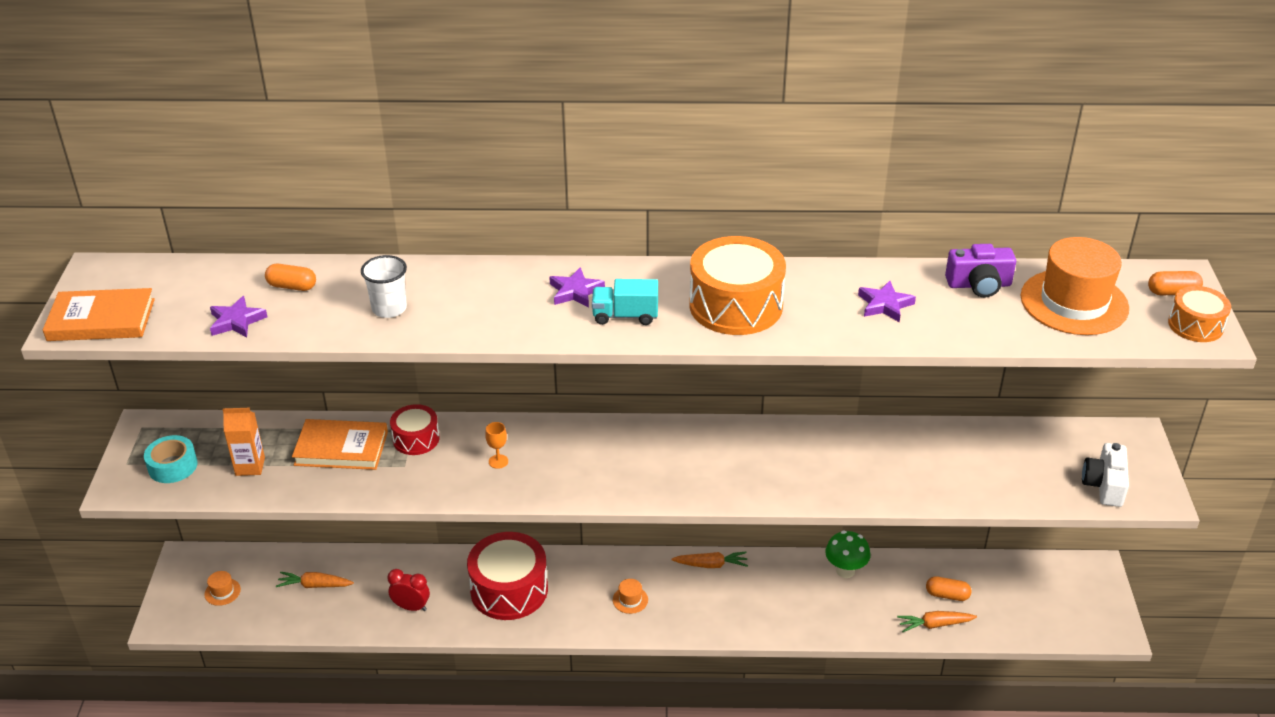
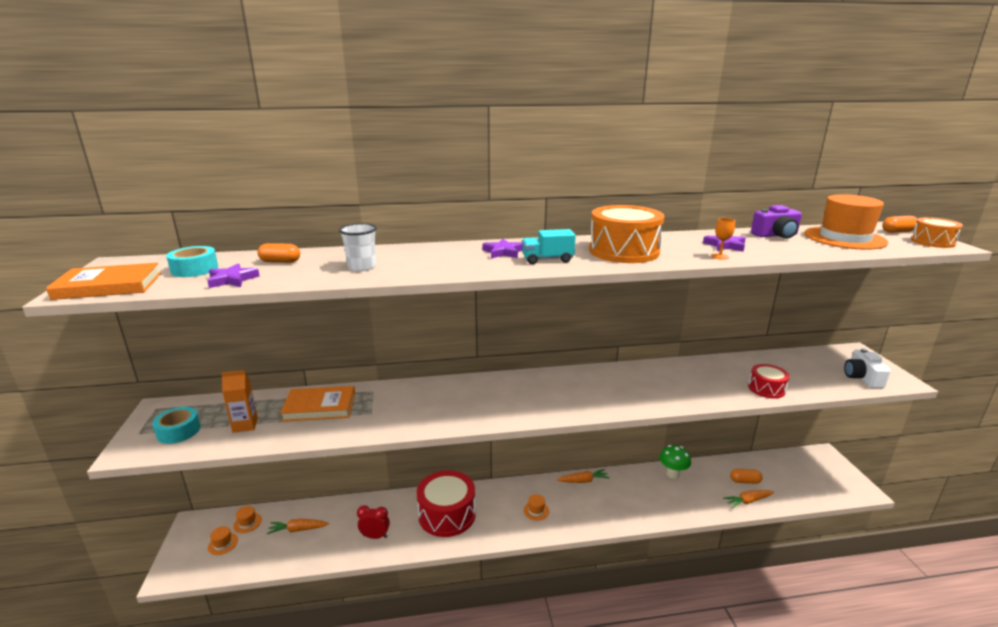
camera: 10 degrees left, 15 degrees down
(192, 293) = (194, 269): none -> turquoise tape
(252, 568) = (247, 523): none -> orange hat
(416, 439) = (377, 396): red drum -> red drum (766, 389)
(498, 461) = (443, 403): orange goblet -> orange goblet (720, 256)

